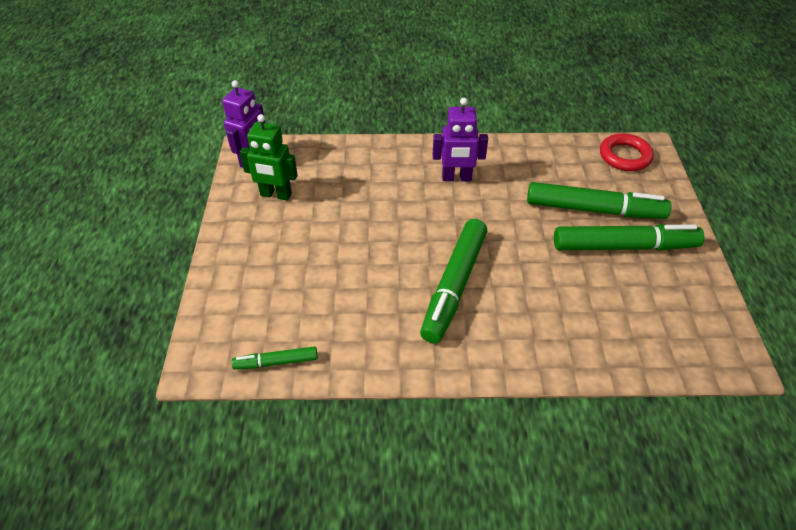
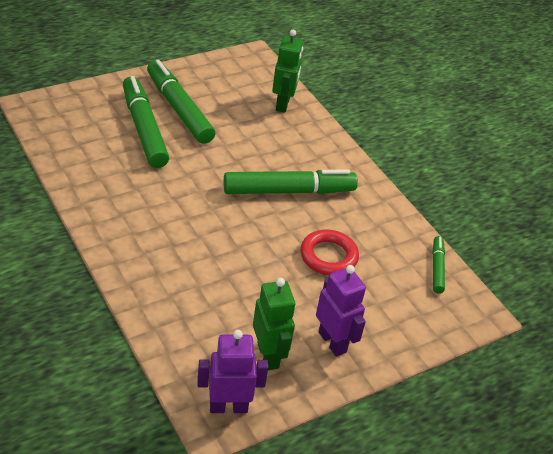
camera: 125 degrees left, 5 degrees down
(276, 362) = (437, 268): green marker -> green marker turned 135 degrees counterclockwise
(456, 178) = (153, 222): purple robot -> purple robot (332, 342)
(615, 347) = (283, 104): none -> green robot
(625, 156) = (54, 119): red ring -> red ring (328, 256)

